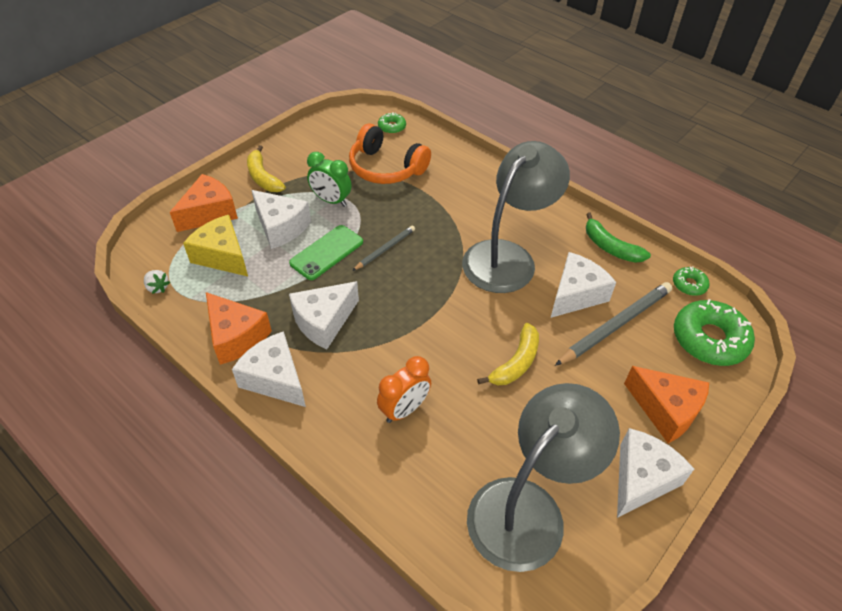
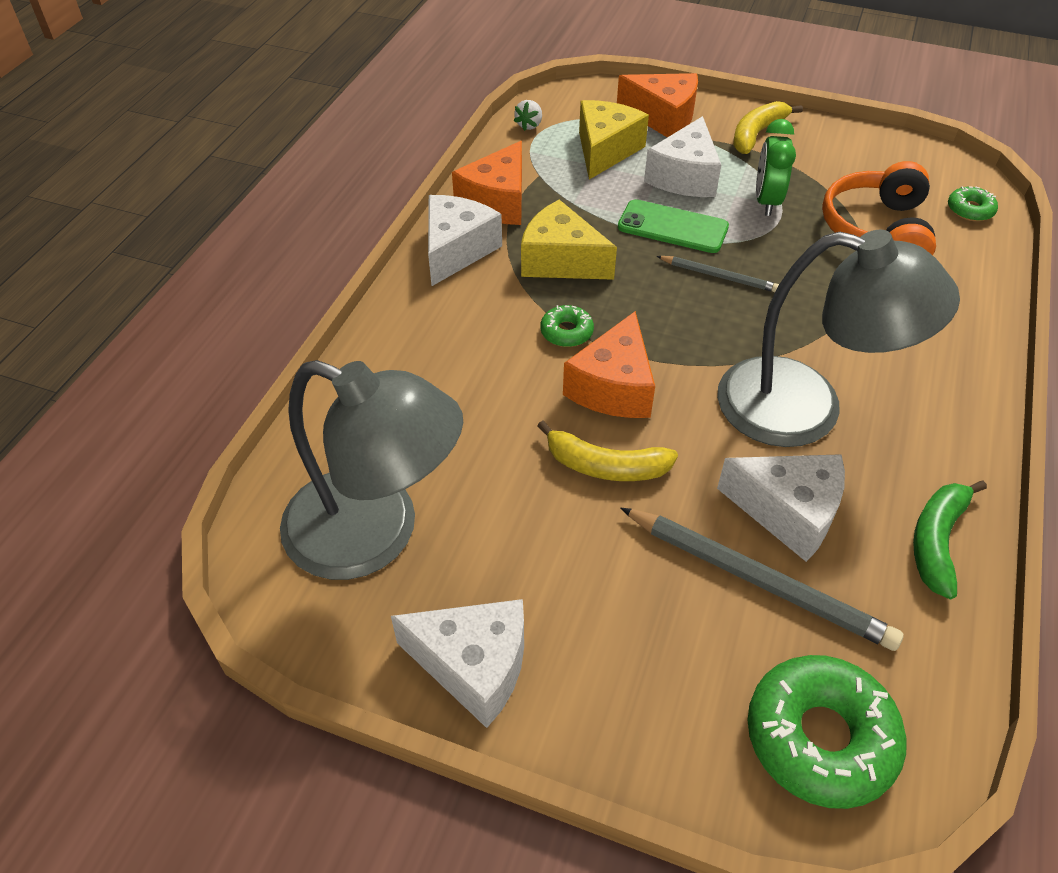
camera: 70 degrees right, 0 degrees up
(324, 322) = (560, 261): white cheese -> yellow cheese
(404, 409) = (469, 371): orange clock -> none
(666, 410) = (620, 683): orange cheese -> orange cheese (613, 387)
(689, 285) = (937, 685): green donut -> green donut (566, 332)

